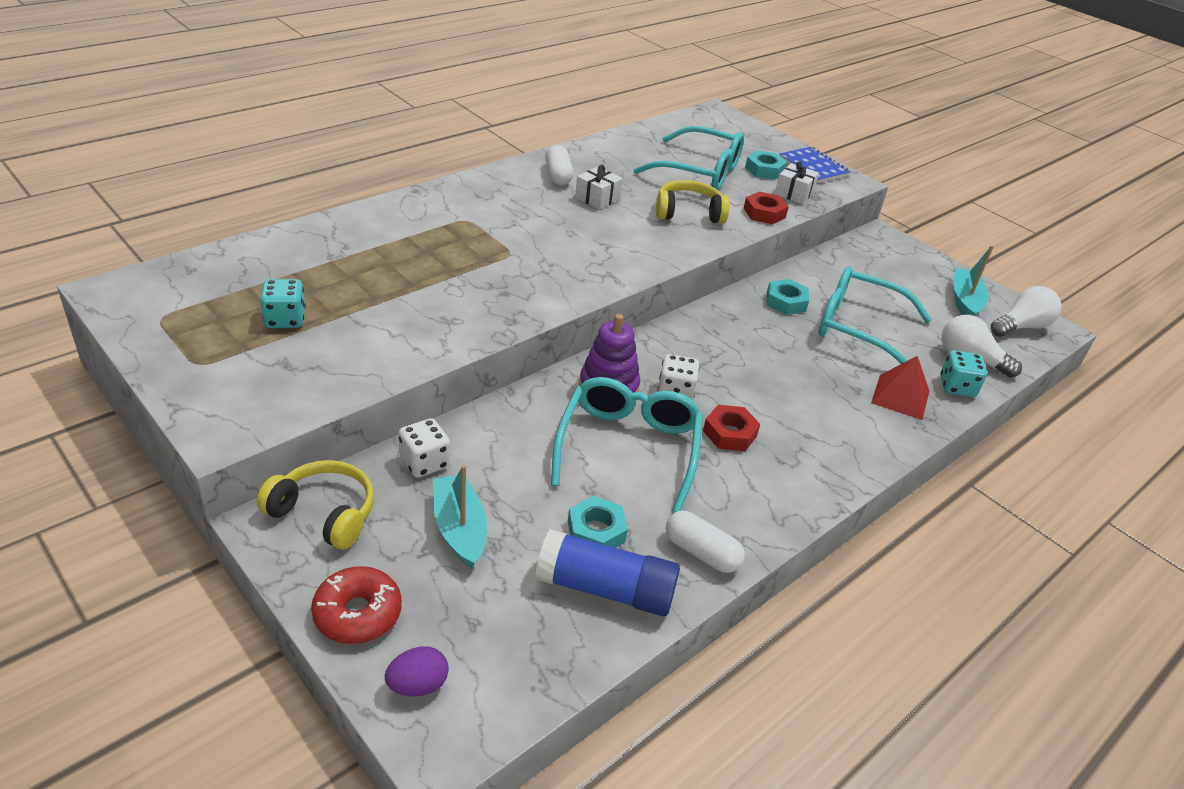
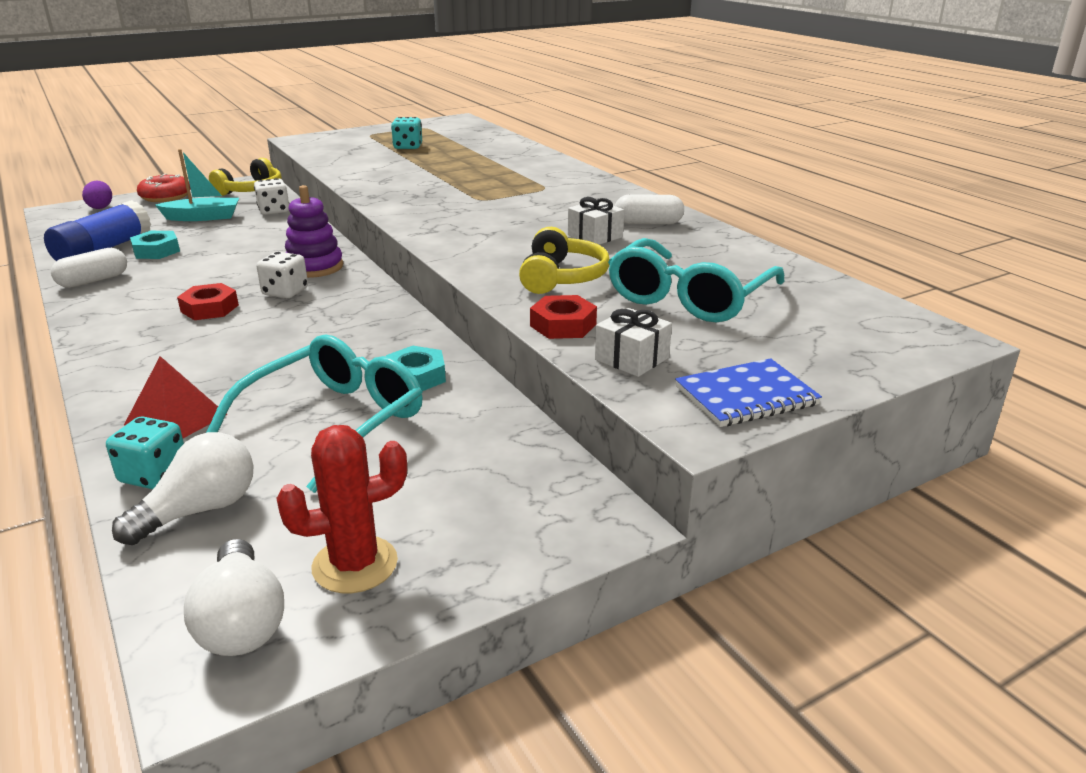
camera: 105 degrees right, 10 degrees down
(628, 448) = (231, 267): turquoise glasses -> none
(764, 170) = (713, 347): turquoise nut -> none
(965, 301) = (355, 565): turquoise boat -> red cactus

